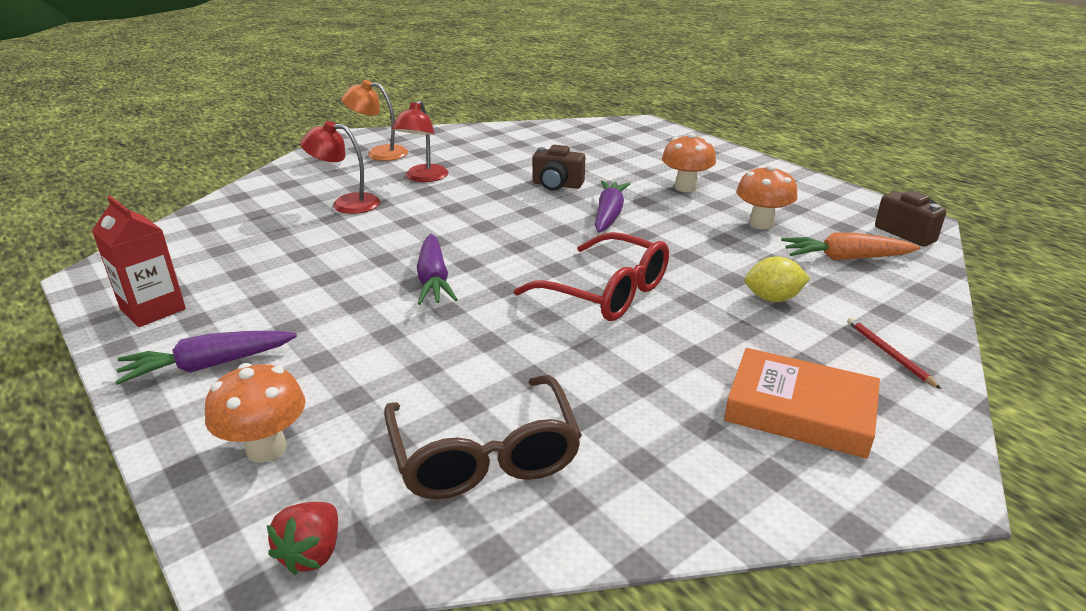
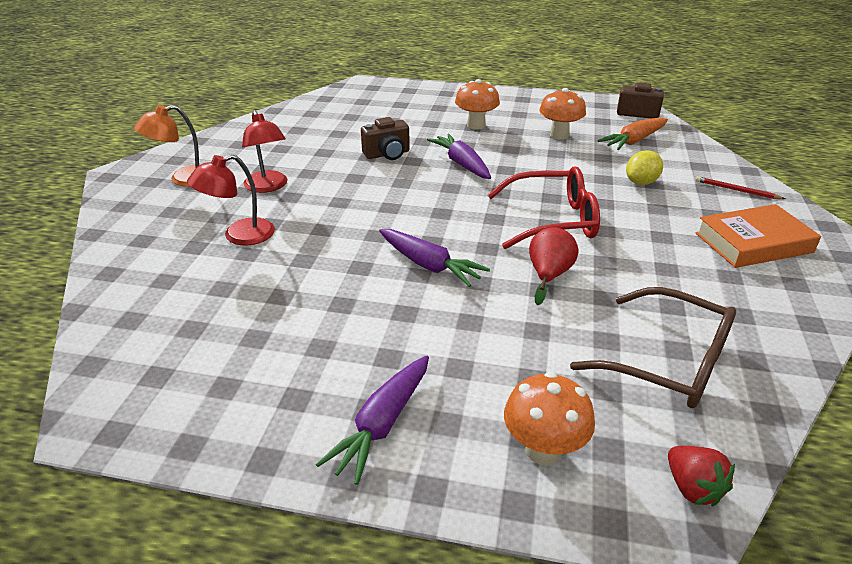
camera: 40 degrees left, 5 degrees up
(153, 309) = (234, 413): red carton -> none
(514, 333) = (549, 275): none -> red pear

